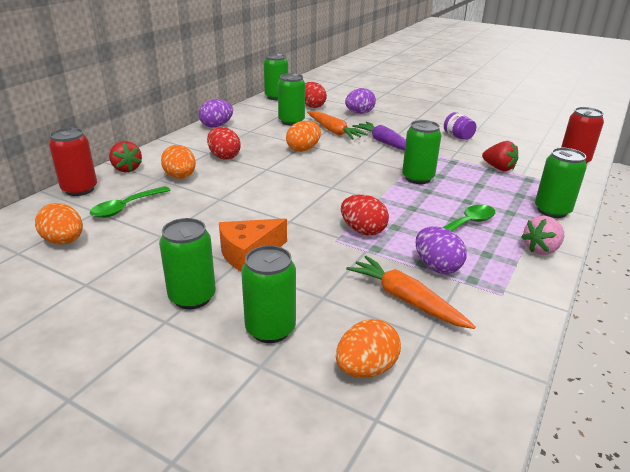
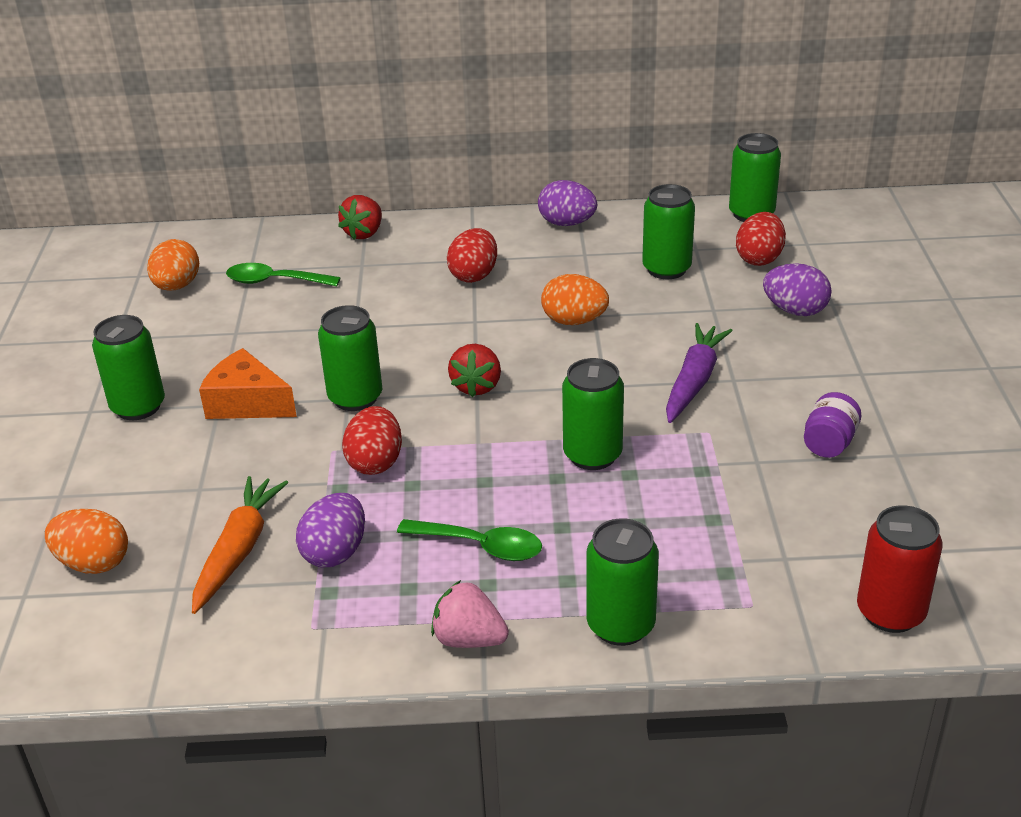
camera: 60 degrees right, 5 degrees up
(79, 189) = (286, 235): red can -> none
(180, 177) = (381, 275): orange egg -> none
(270, 329) = (118, 477): green can -> green can (355, 398)
(333, 131) = (678, 318): orange carrot -> none
(498, 168) = (735, 527): red strawberry -> red strawberry (476, 386)

